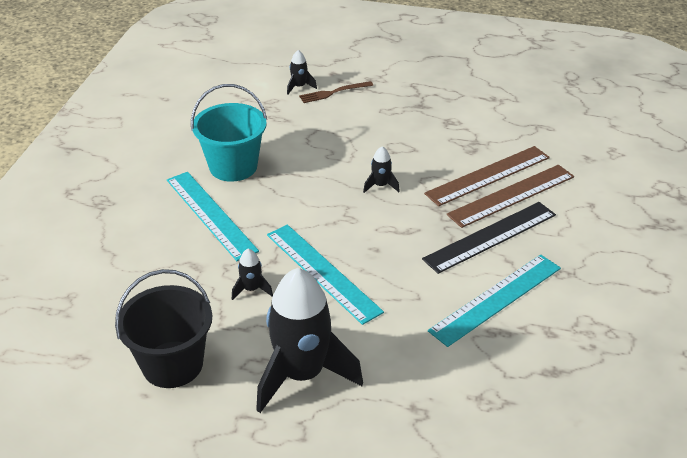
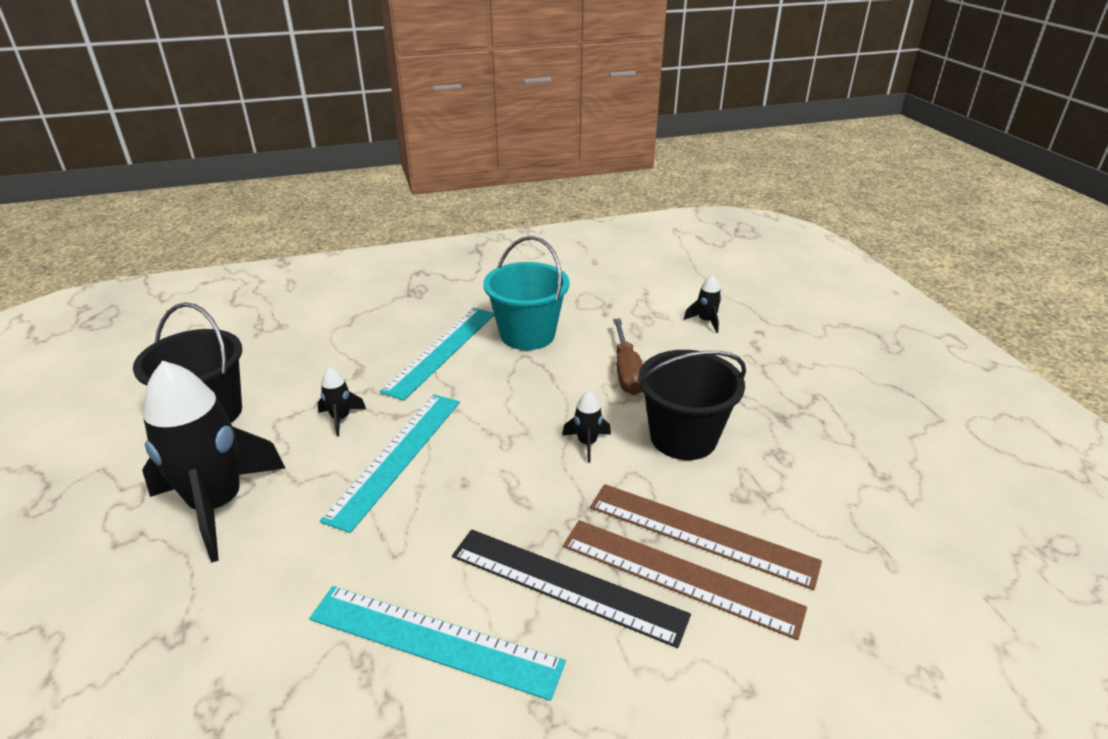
camera: 60 degrees right, 5 degrees down
(322, 141) = (627, 371): none -> brown screwdriver
(333, 92) = (724, 346): brown fork -> none
(407, 147) = (683, 437): none -> black bucket

